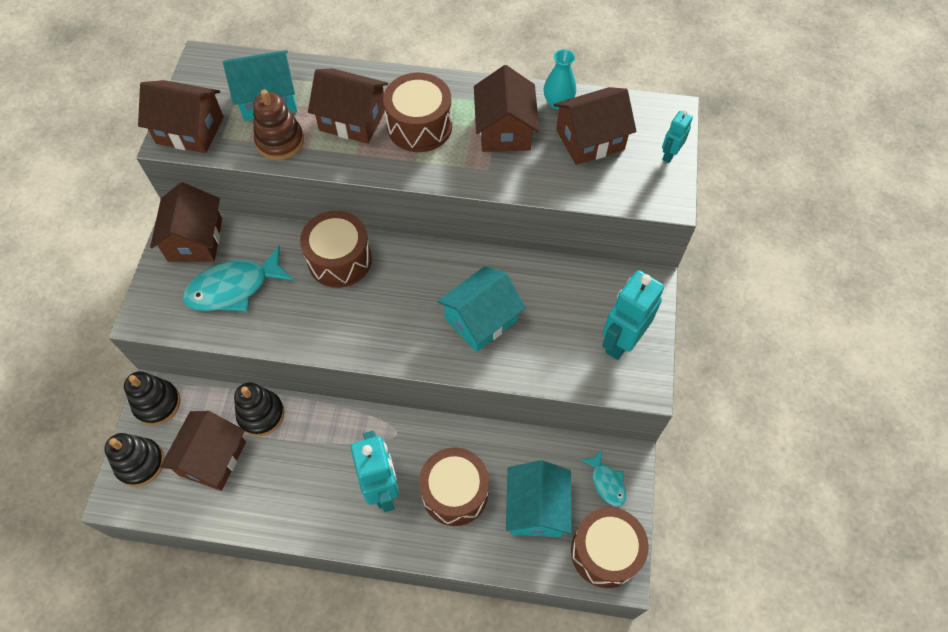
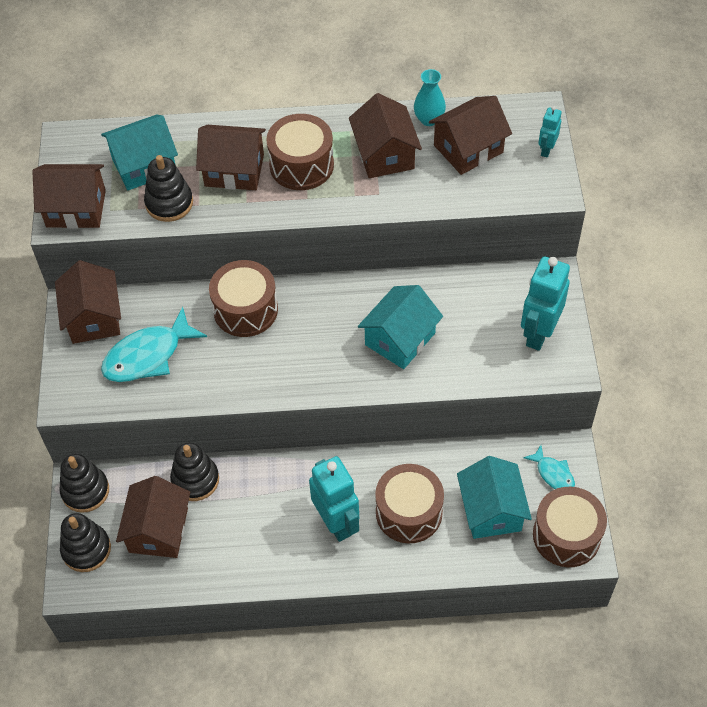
camera: 10 degrees left, 5 degrees down
(280, 141) = (169, 203): brown stacking toy -> black stacking toy

